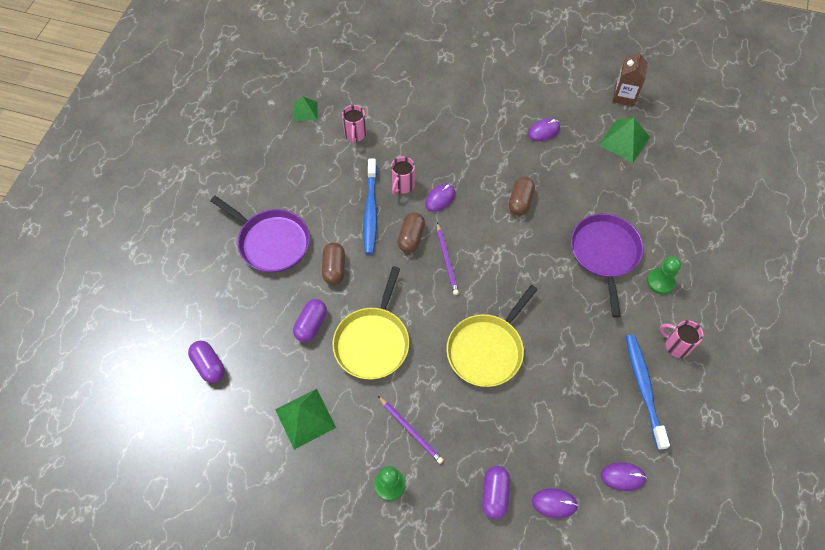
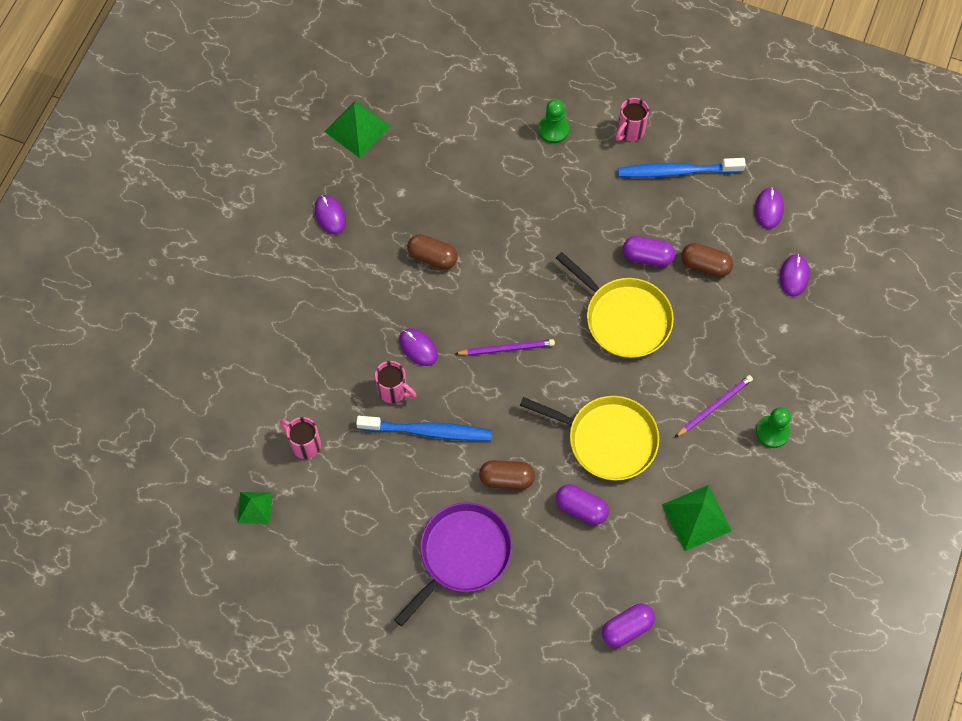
camera: 85 degrees left, 5 degrees up
(355, 134) = (304, 444): pink mug -> pink mug turned 150 degrees counterclockwise
(411, 237) = (471, 386): brown capsule -> brown capsule (705, 265)
(494, 494) = (784, 330): purple capsule -> purple capsule (647, 257)
(604, 253) = (513, 179): purple pan -> none
(624, 96) = (288, 115): brown carton -> none

